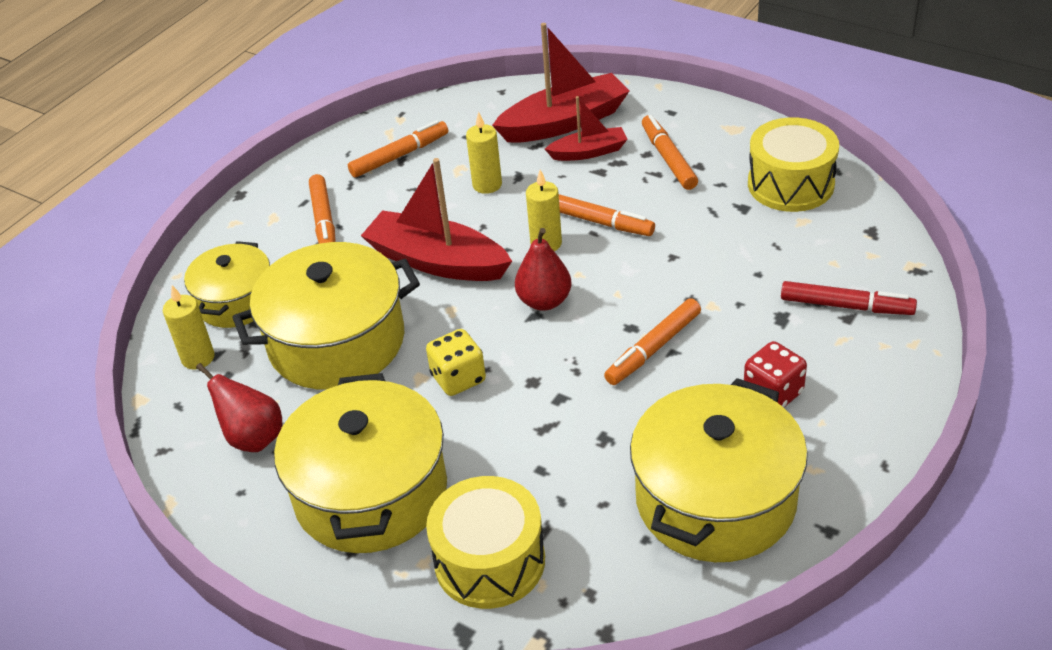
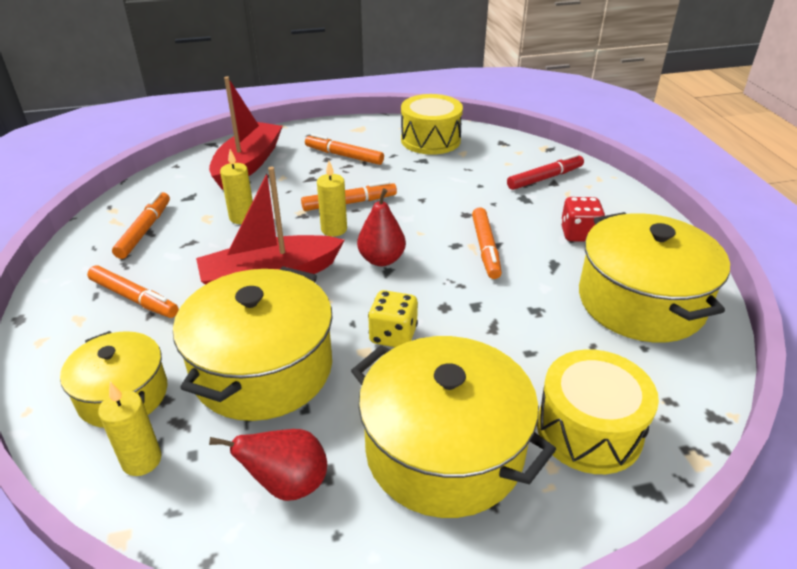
camera: 50 degrees left, 5 degrees down
(589, 152) = (288, 172): red boat -> none

